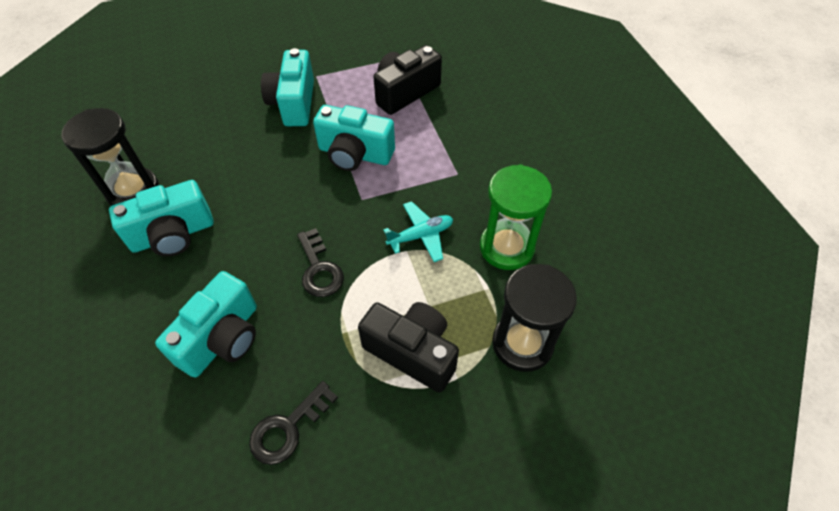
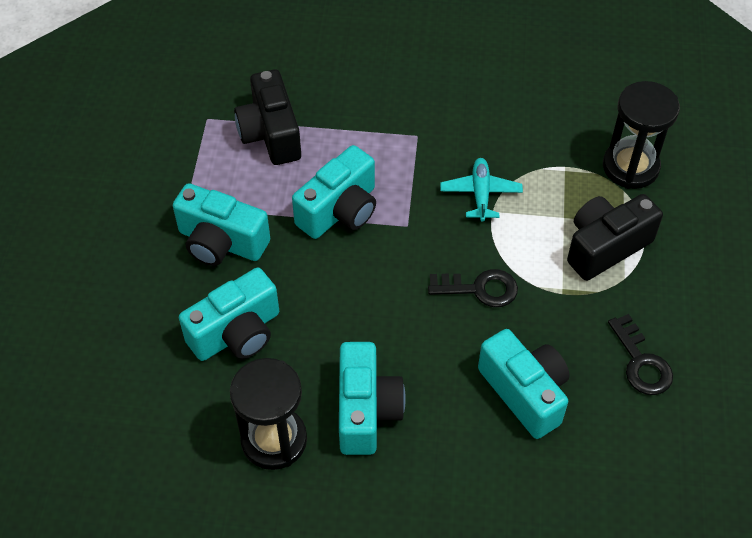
camera: 65 degrees left, 0 degrees up
(219, 139) = (237, 333): none -> turquoise camera
(506, 247) = (527, 135): green hourglass -> none

